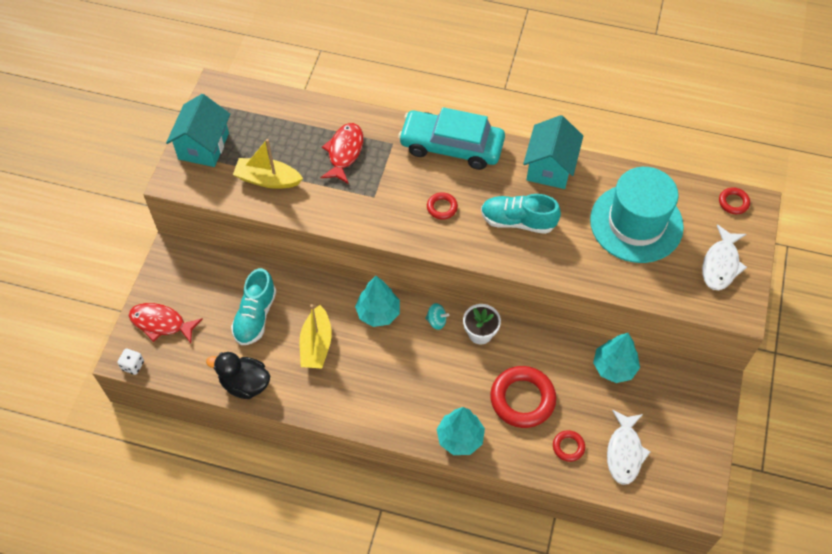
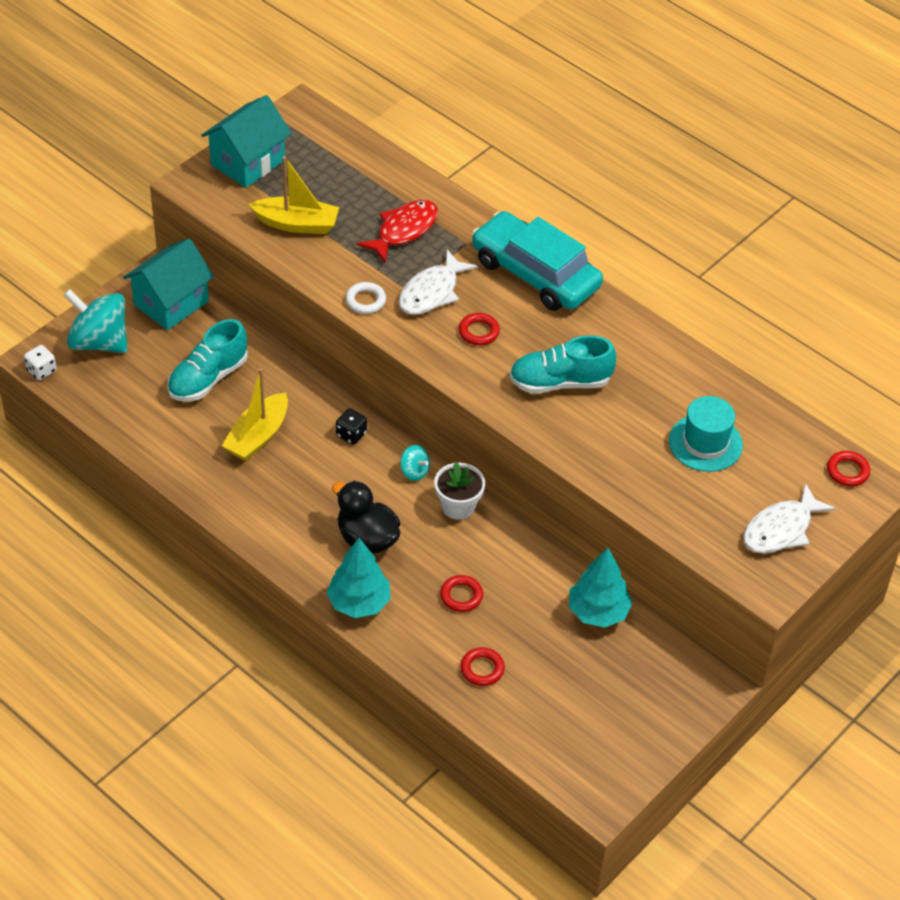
camera: 25 degrees right, 10 degrees down
(161, 323) = (99, 342): red fish -> turquoise spinning top
(245, 384) = (151, 441): black duck -> black duck (367, 539)
(267, 179) = (297, 224): yellow boat -> yellow boat turned 150 degrees clockwise
(351, 218) = (365, 301): none -> white ring
(378, 313) = (351, 434): turquoise tree -> black dice
(518, 221) = (560, 382): turquoise shoe -> turquoise shoe turned 45 degrees counterclockwise
(522, 399) = (461, 596): red ring -> red ring, size x0.48
(550, 167) = (640, 342): turquoise house -> turquoise house (171, 303)
(624, 452) = (547, 705): white fish -> white fish (432, 292)
(636, 223) = (705, 443): turquoise hat -> turquoise hat, size x0.58

